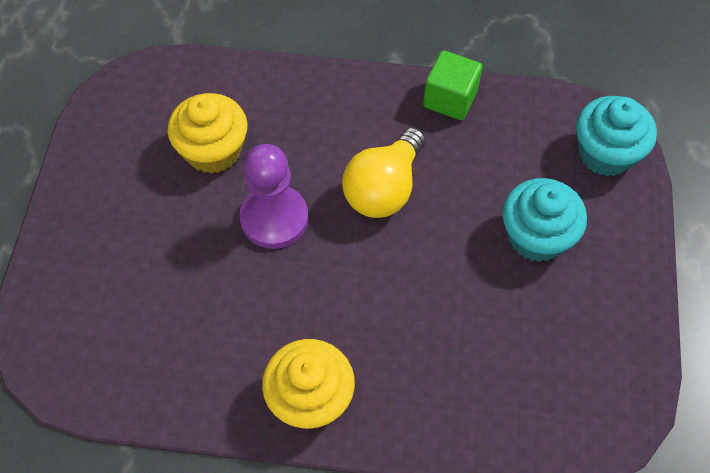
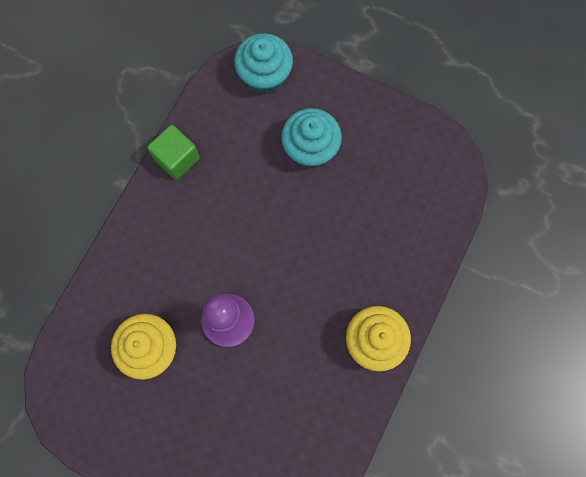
camera: 70 degrees left, 15 degrees up
(384, 189) = (234, 234): yellow light bulb -> none

